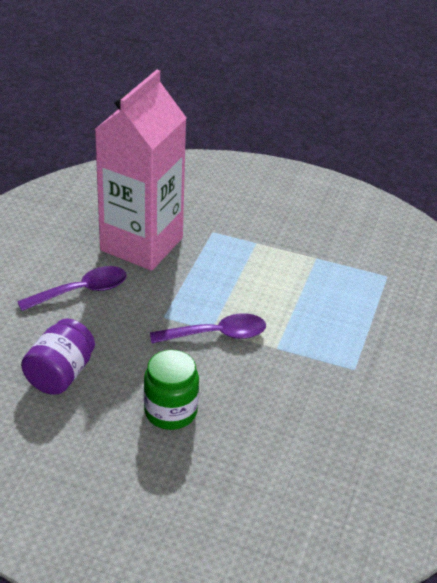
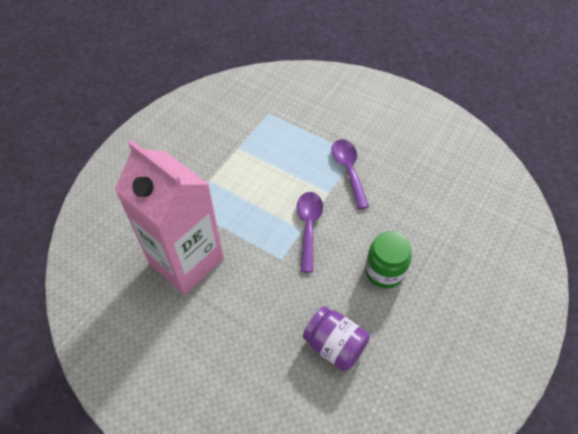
camera: 75 degrees left, 15 degrees up
(81, 291) = (235, 317): purple spoon -> purple spoon (348, 170)

